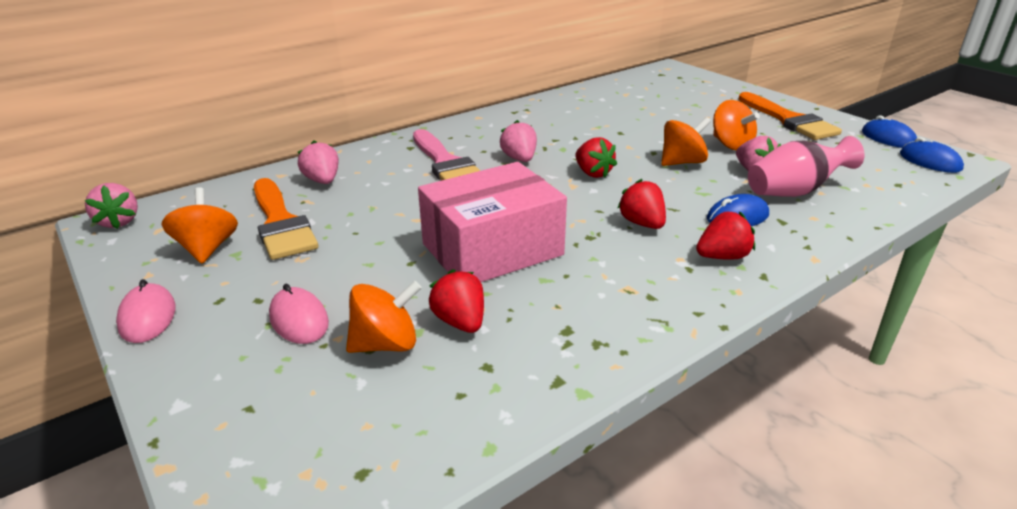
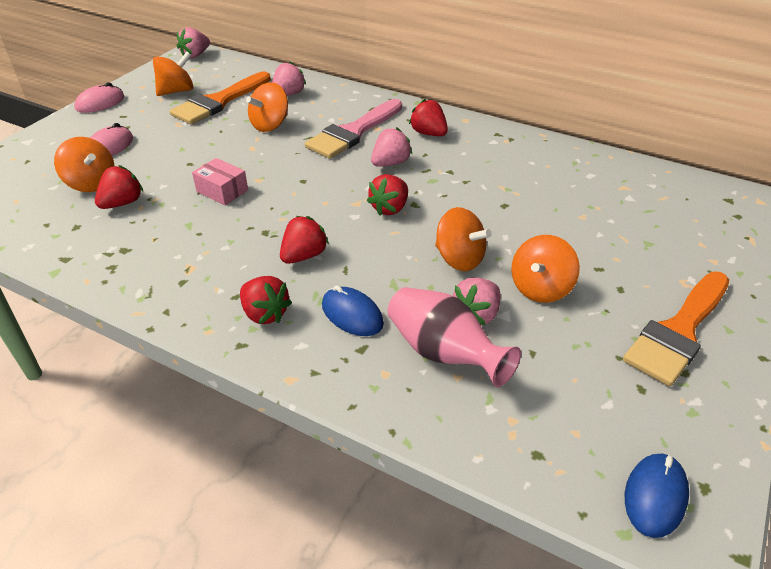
camera: 65 degrees right, 10 degrees up
(379, 201) = (270, 125): none -> orange spinning top
(485, 134) = (428, 133): none -> red strawberry
(492, 249) = (222, 191): pink box -> pink box, size x0.44
(888, 138) = (710, 445): blue mouse -> none

